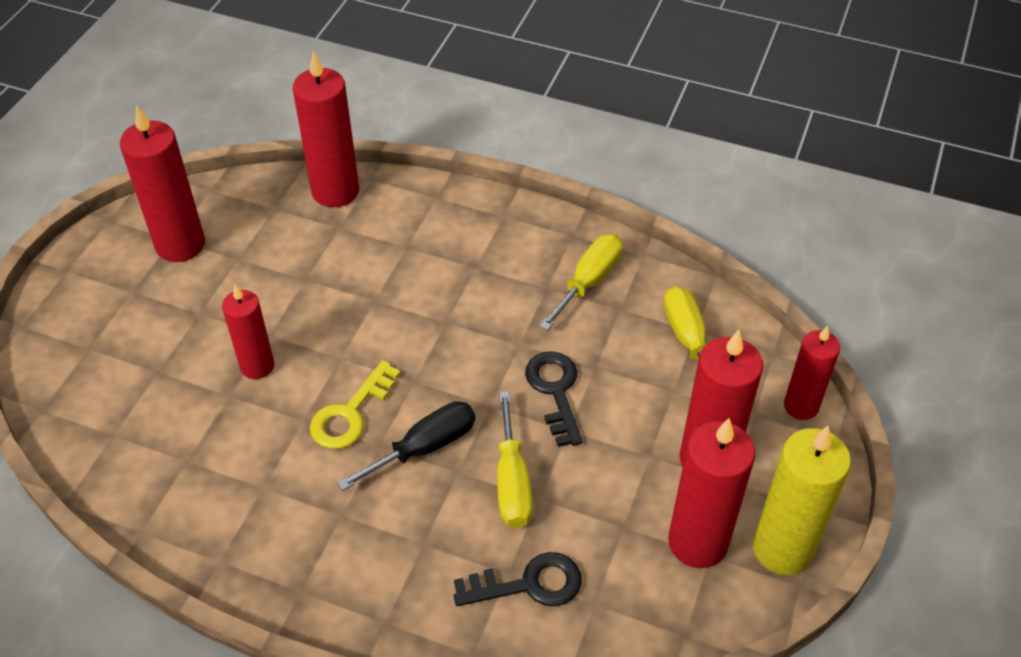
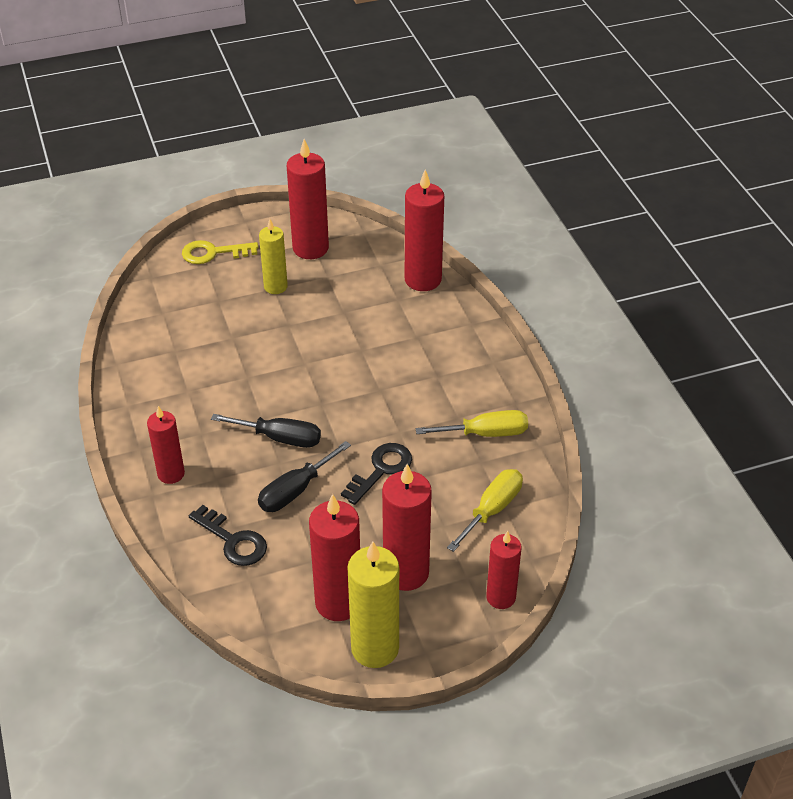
camera: 50 degrees right, 5 degrees down
(200, 309) = (275, 286): none -> yellow candle
(257, 366) = (262, 334): red candle -> red candle (171, 474)
(351, 413) = (271, 393): yellow key -> yellow key (213, 253)
(512, 482) = (295, 491): yellow screwdriver -> black screwdriver

